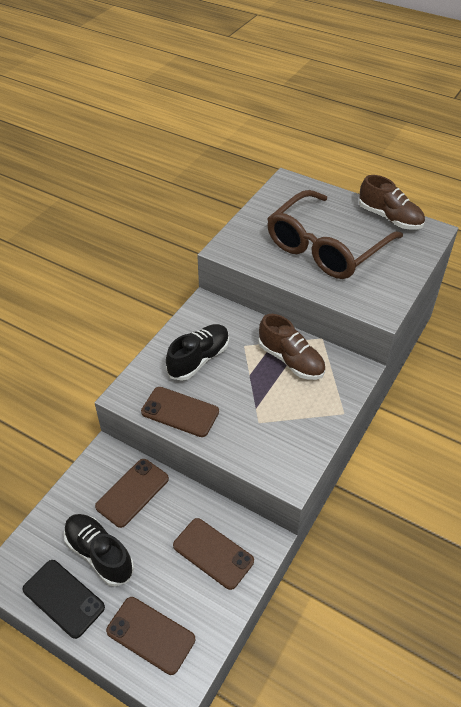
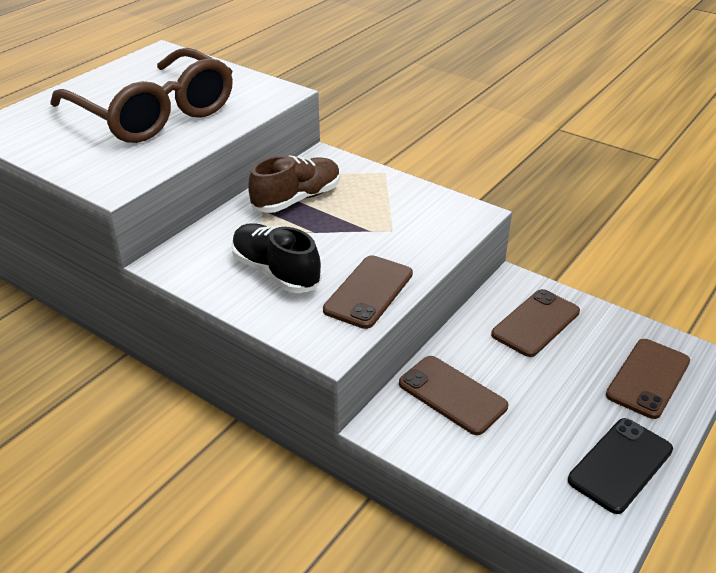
camera: 85 degrees left, 10 degrees down
(99, 554) = (550, 428): black shoe -> none
(389, 218) = (121, 71): brown shoe -> none

